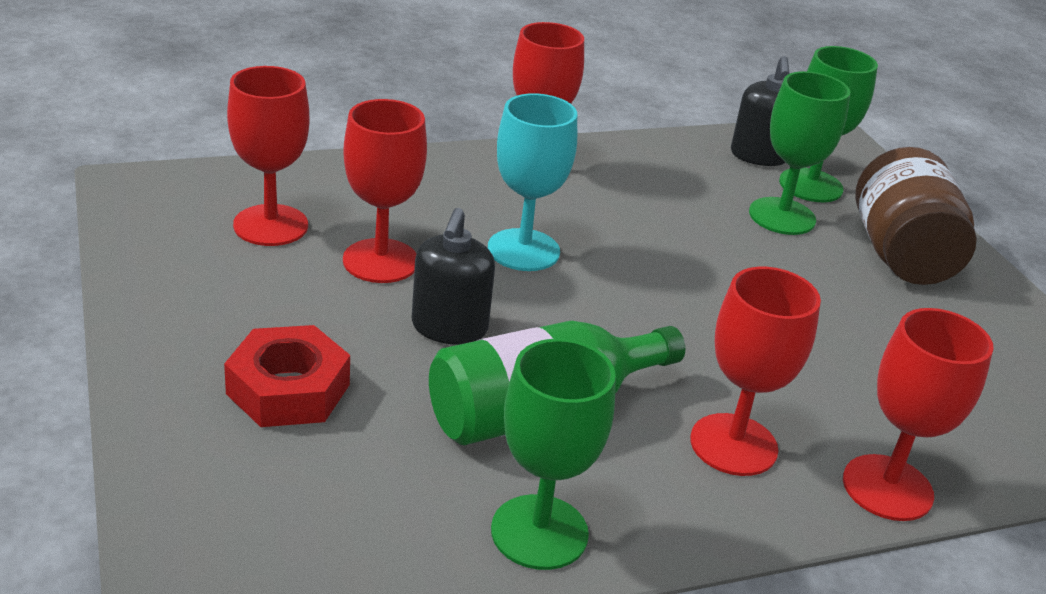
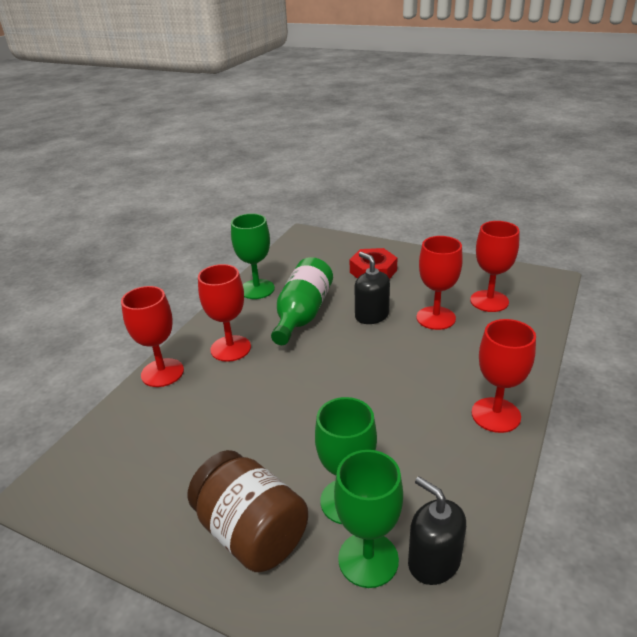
camera: 140 degrees right, 0 degrees up
(523, 250) = (408, 363): turquoise goblet -> none

